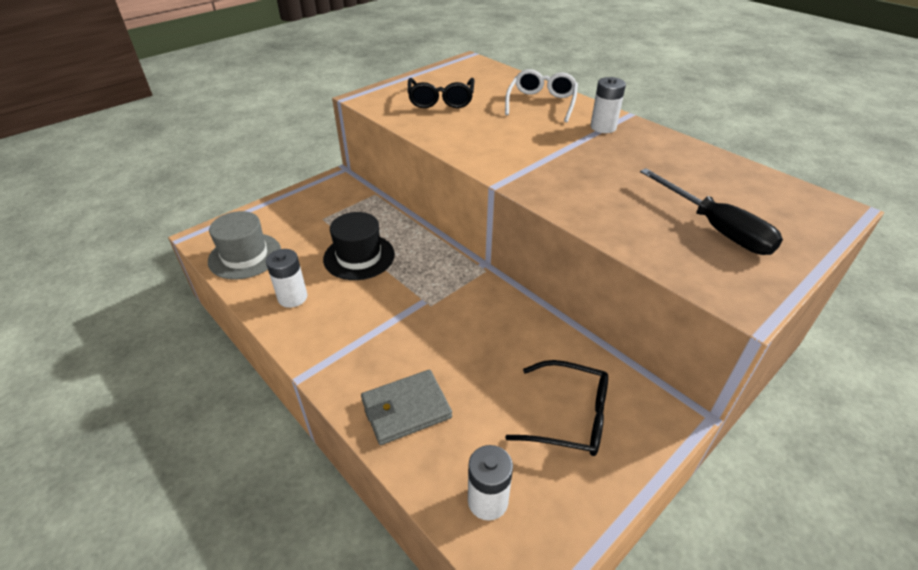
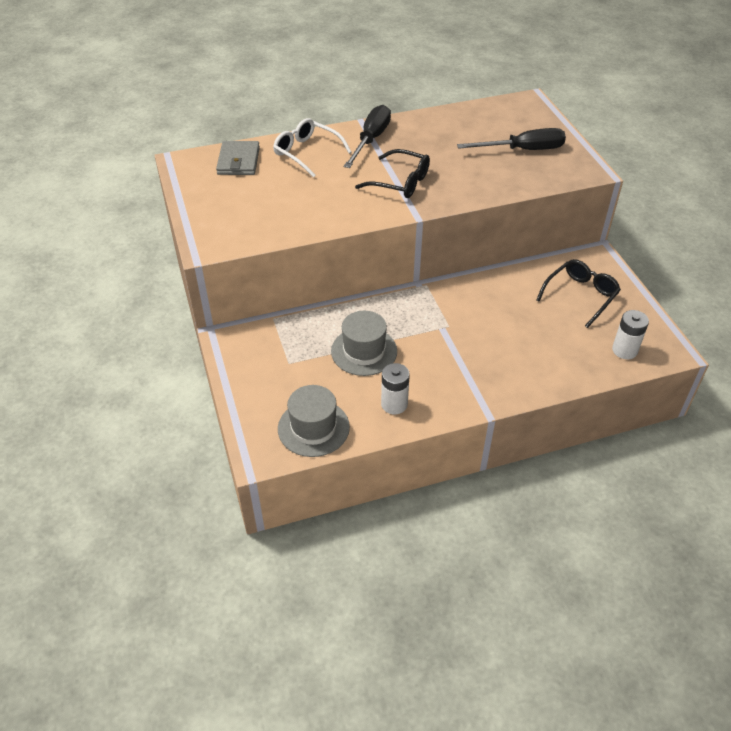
camera: 65 degrees left, 5 degrees up
(359, 257) = (364, 351): black hat -> grey hat
(406, 409) = (543, 366): grey wallet -> grey wallet (238, 161)
(441, 100) = (253, 203): black glasses -> black glasses (400, 182)
(603, 127) = (371, 140): white battery -> black screwdriver

